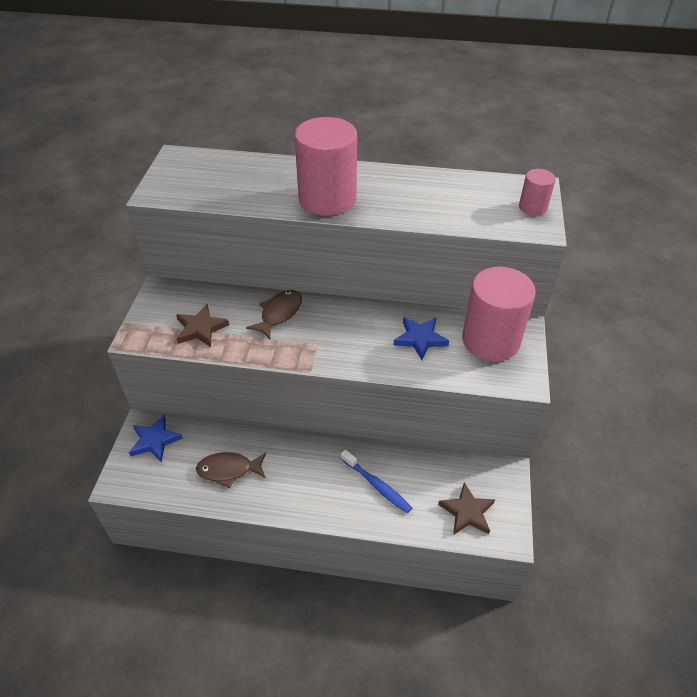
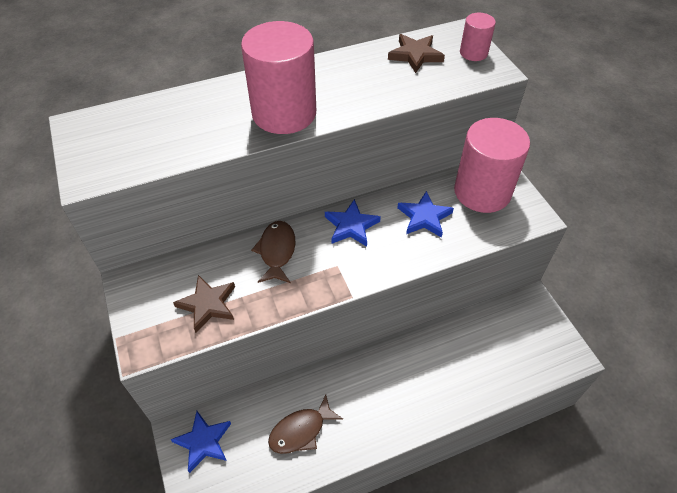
camera: 30 degrees left, 5 degrees up
(352, 320) = (351, 226): none -> blue star
(377, 485) = (443, 370): blue toothbrush -> none
(467, 512) = (529, 353): brown star -> brown star (415, 55)

